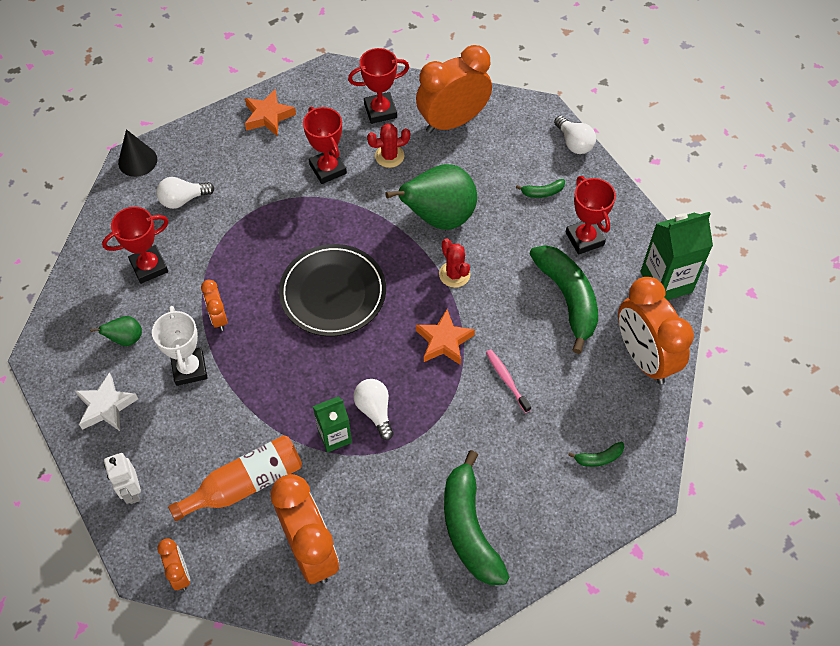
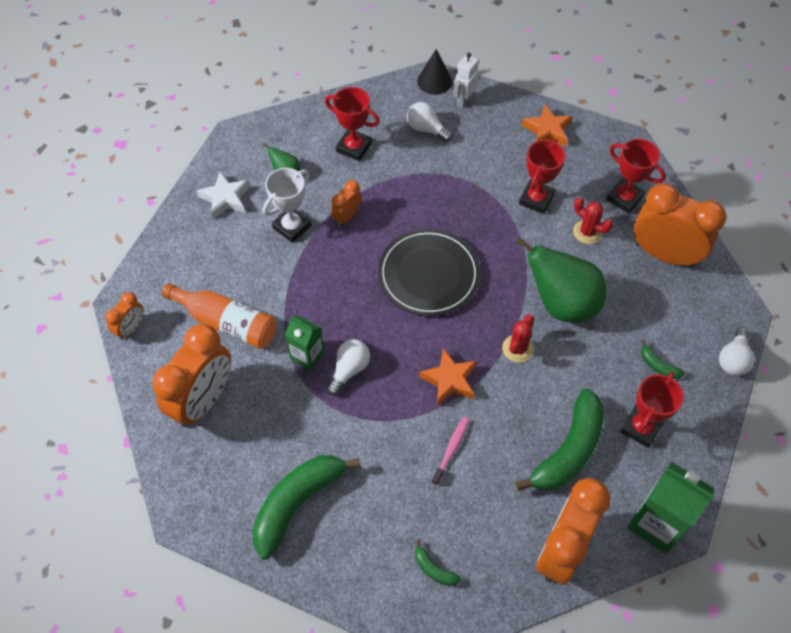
camera: 55 degrees right, 0 degrees up
(132, 491) = (172, 257): white robot -> white robot (464, 101)

